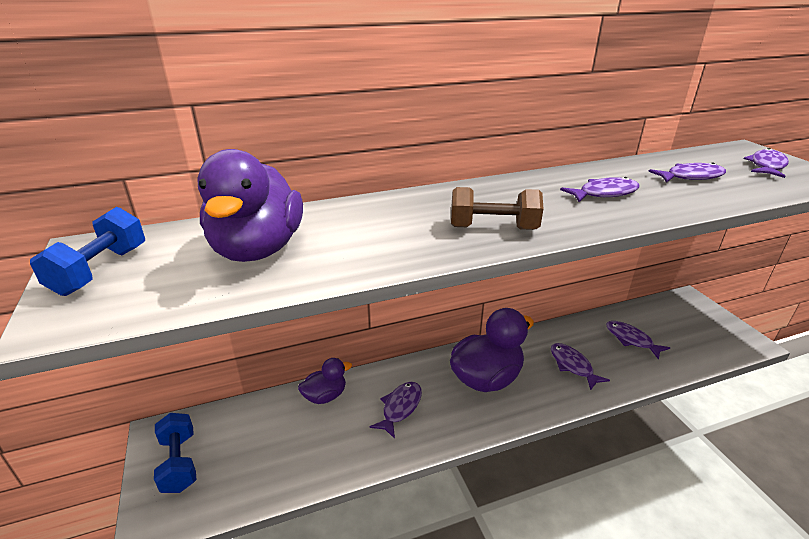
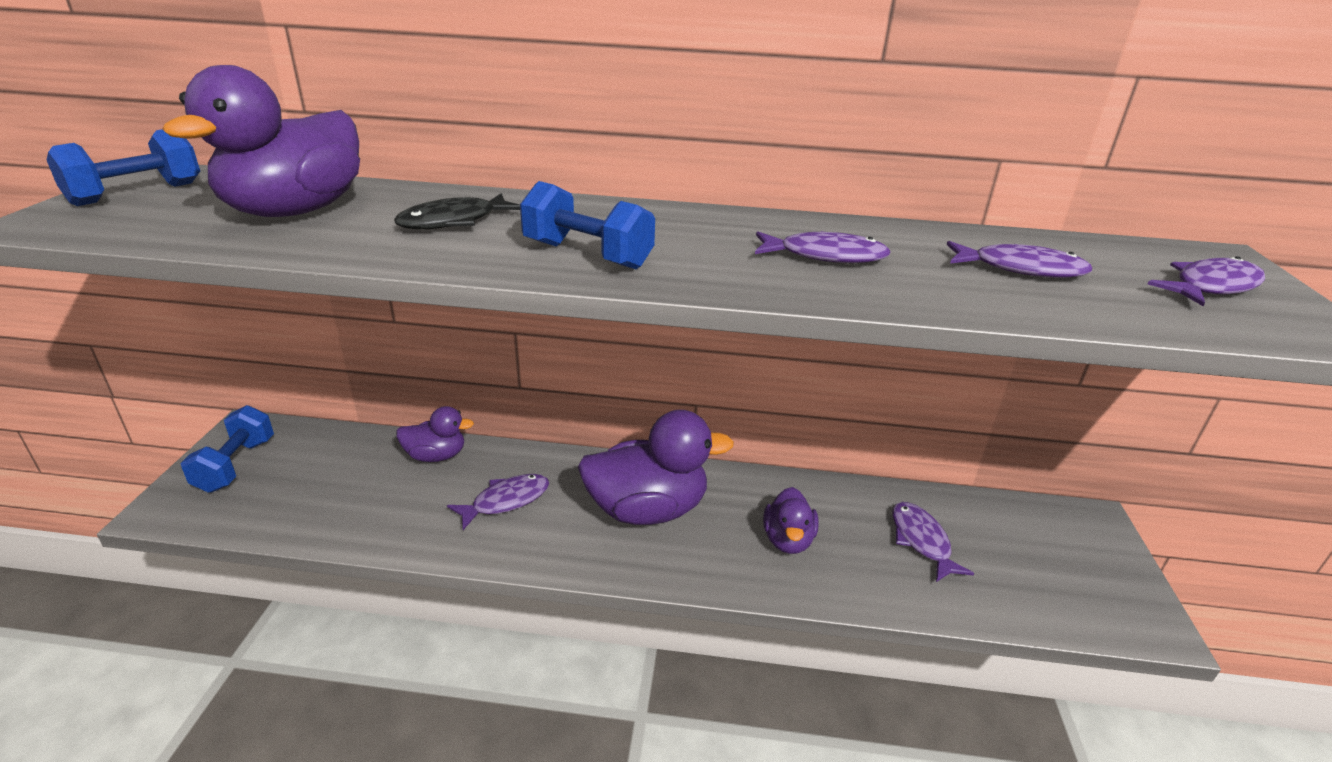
camera: 25 degrees right, 0 degrees up
(378, 227) = (454, 221): none -> black fish
(493, 228) = (587, 255): brown dumbbell -> blue dumbbell
(572, 366) = (788, 540): purple fish -> purple duck

